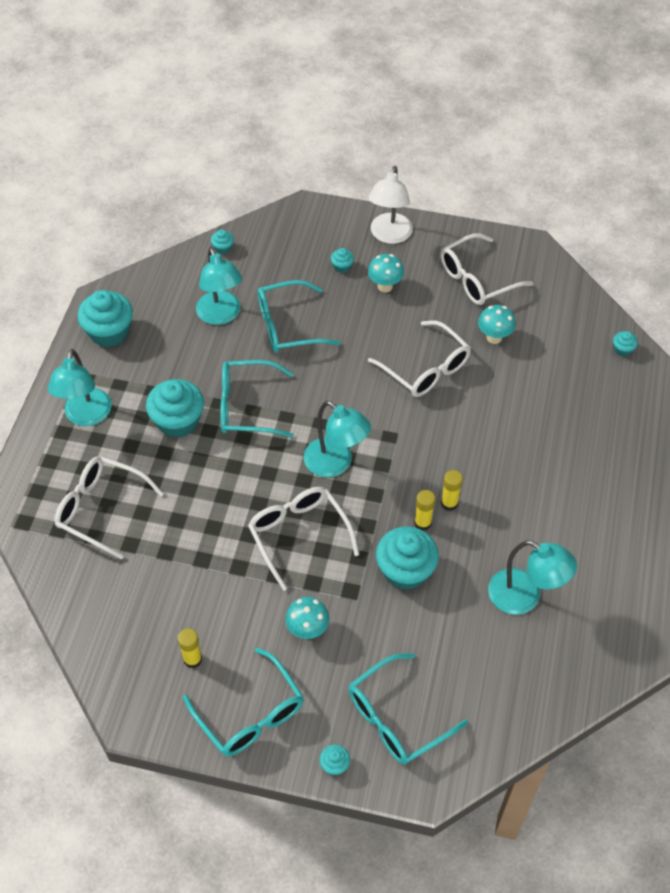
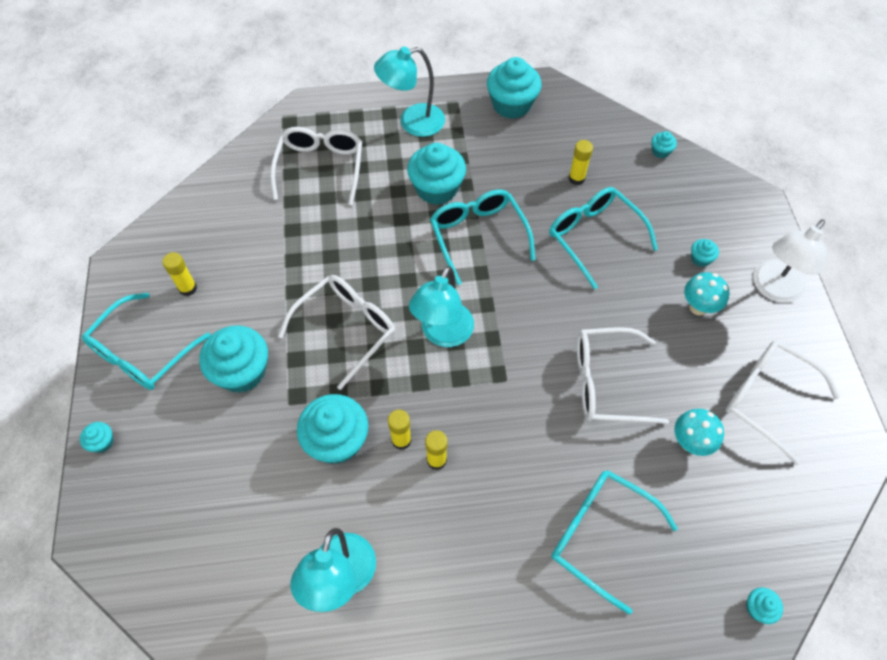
camera: 70 degrees right, 5 degrees up
(221, 315) = (576, 178): turquoise lamp -> yellow glue stick
(307, 630) = (242, 371): turquoise mushroom -> turquoise cupcake
(389, 235) = (773, 289): white lamp -> white lamp turned 45 degrees counterclockwise
(396, 718) = (163, 484): turquoise glasses -> turquoise glasses (599, 535)
(426, 369) = (606, 383): white glasses -> white glasses turned 60 degrees clockwise

